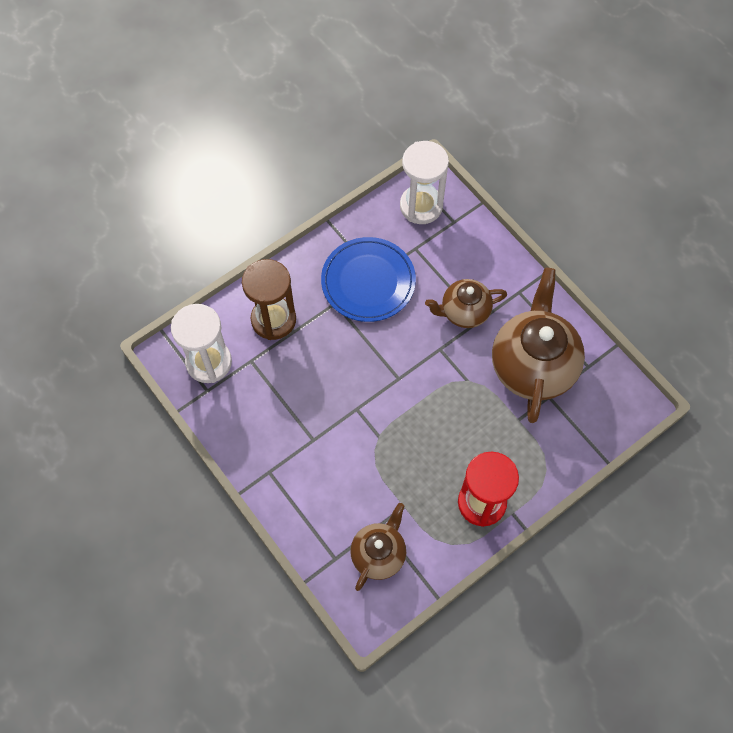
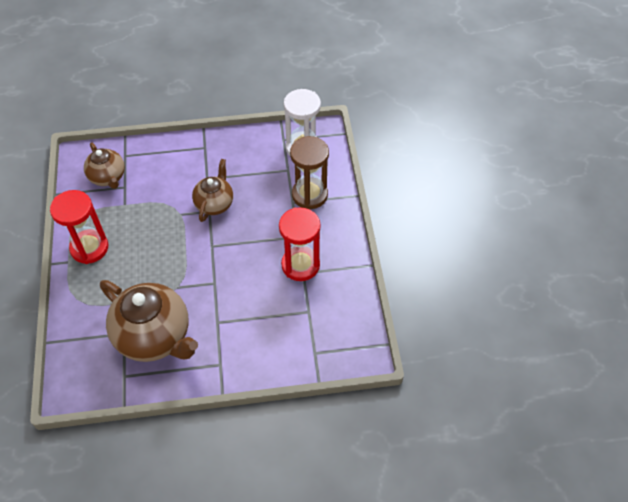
camera: 120 degrees right, 10 degrees down
(368, 282) = (300, 265): blue plate -> red hourglass
(421, 206) = (344, 336): white hourglass -> none
(464, 312) = (231, 315): brown teapot -> brown teapot (215, 203)

